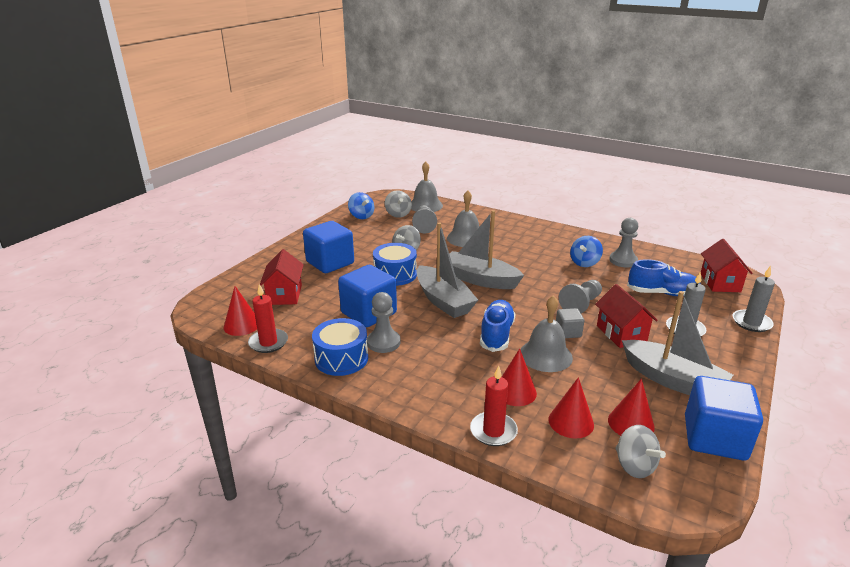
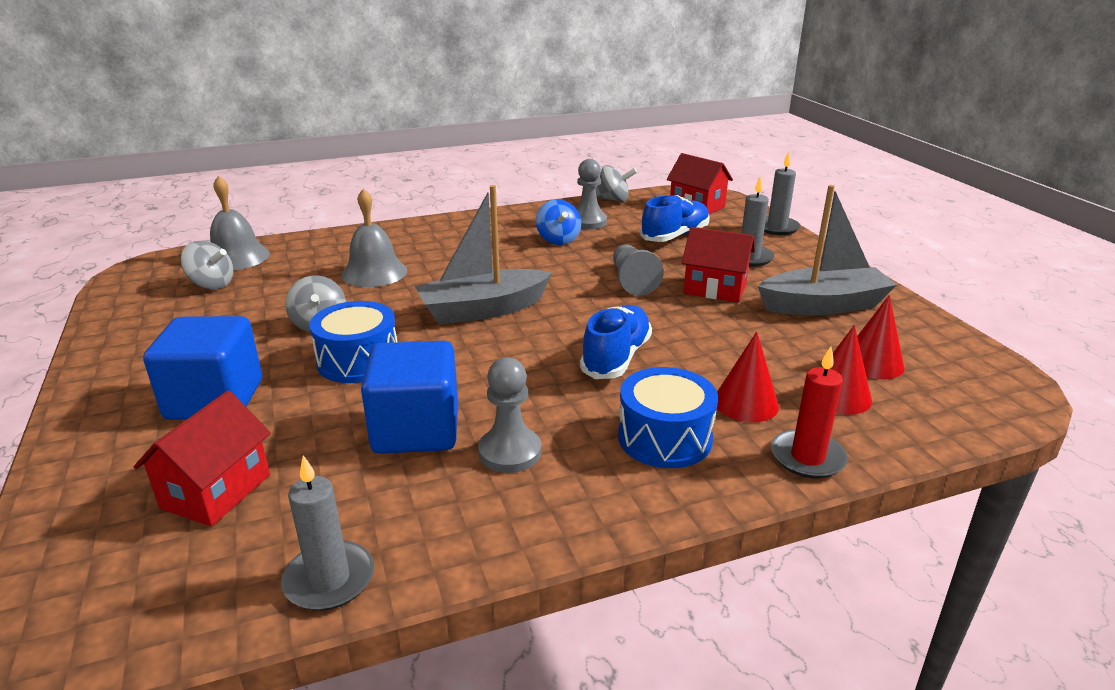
camera: 50 degrees left, 0 degrees up
(242, 325) = (218, 591): red cone -> none
(268, 342) = (329, 579): red candle -> grey candle
(284, 295) = (216, 491): red house -> red house turned 75 degrees clockwise
(341, 358) = (494, 513): blue drum -> blue drum (664, 438)
(361, 216) = (147, 312): blue spinning top -> none
(424, 225) = (283, 282): grey pawn -> none
(443, 301) = (486, 357): grey boat -> none
(496, 334) = (616, 358): blue shoe -> blue shoe turned 60 degrees clockwise
(545, 355) = (699, 348): grey bell -> none
(568, 332) = (673, 314): grey cube -> none
(634, 466) = (944, 397): grey spinning top -> grey spinning top (613, 200)
(714, 438) = (932, 333): blue cube -> none

